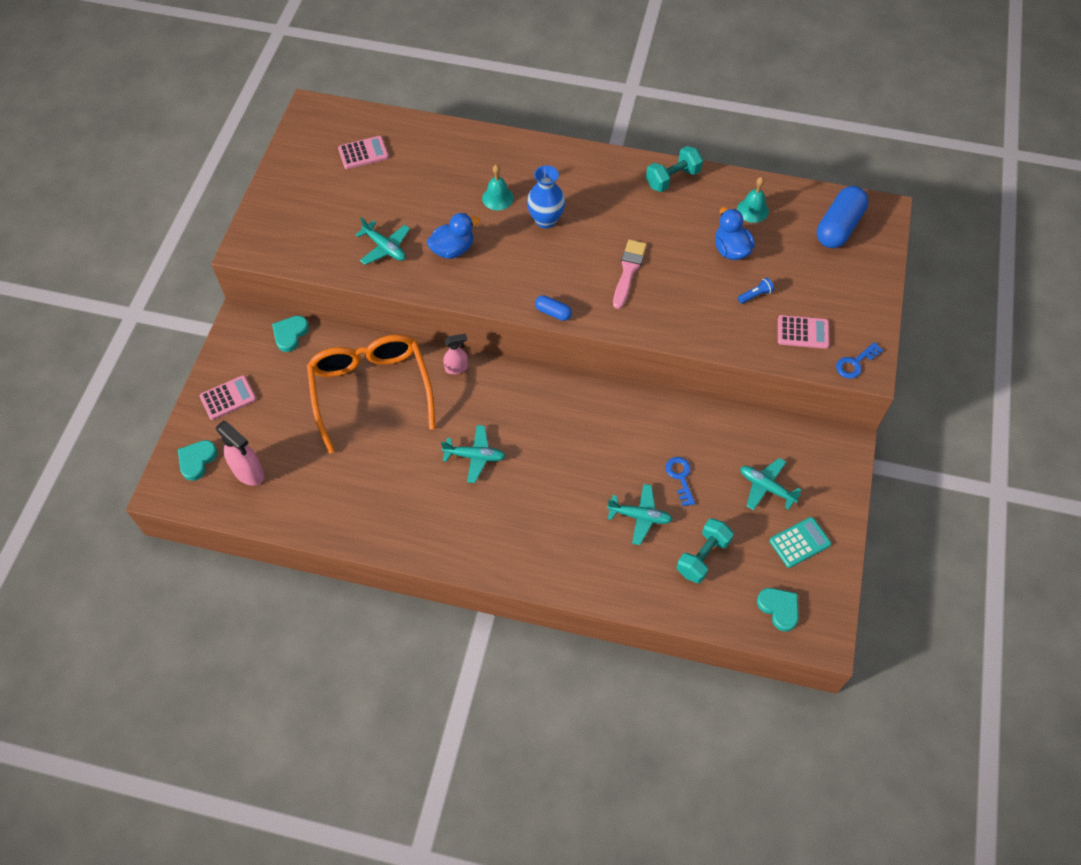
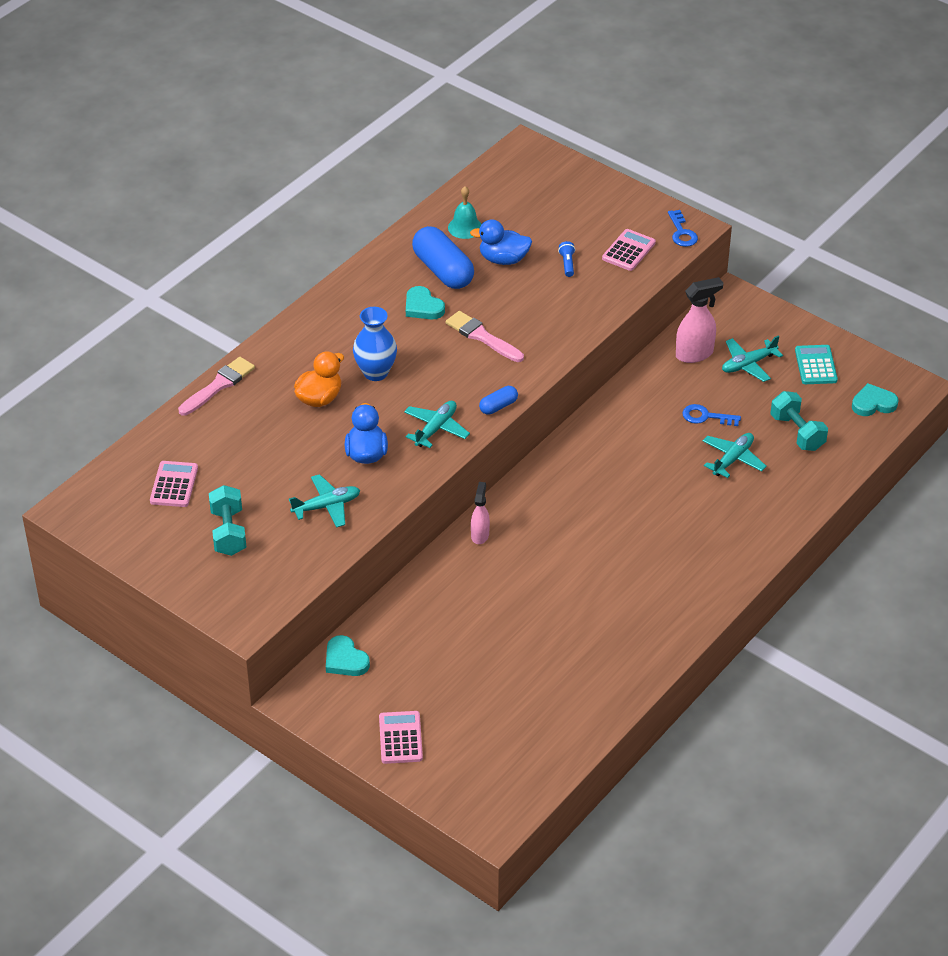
camera: 65 degrees left, 15 degrees down
(197, 460) = (470, 786): turquoise heart -> turquoise heart (423, 307)
(249, 472) = (512, 744): pink spray bottle -> pink spray bottle (694, 354)
(371, 390) = (465, 612): orange glasses -> none
(475, 456) = (598, 555): turquoise plane -> turquoise plane (436, 429)
(478, 135) = (218, 385): none -> pink brush
(497, 198) = (319, 398): turquoise bell -> orange duck
(672, 179) = (386, 265): turquoise dumbbell -> turquoise dumbbell (228, 532)
(838, 227) = (524, 182): blue capsule -> blue capsule (443, 270)

